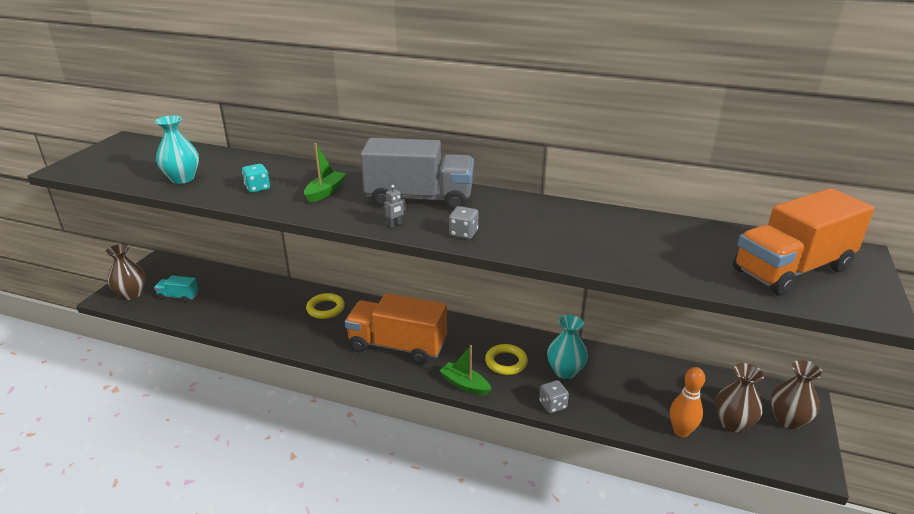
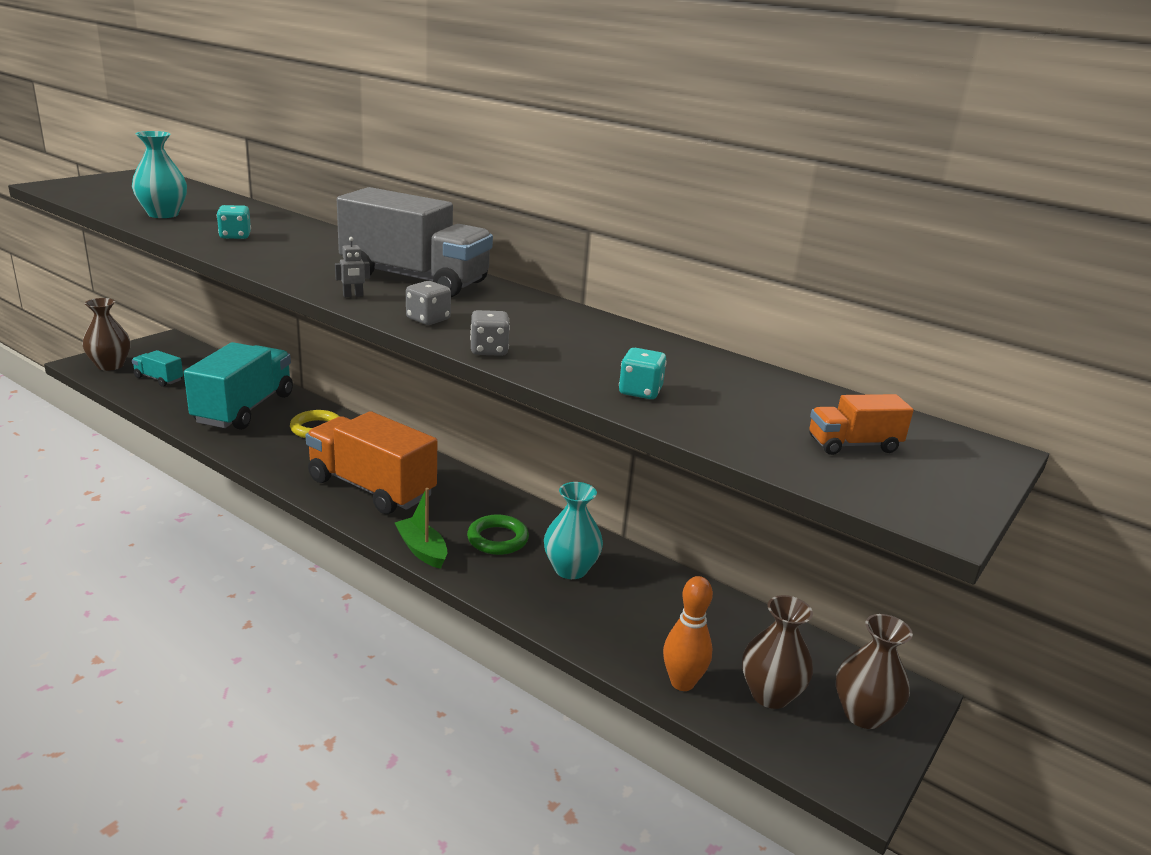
camera: 15 degrees right, 5 degrees down
(262, 306) = (244, 409): none -> turquoise truck
(325, 192) = (308, 253): green boat -> none
(506, 362) = (497, 539): yellow ring -> green ring
(552, 405) = (521, 602): grey dice -> grey dice (489, 350)
(644, 261) = (640, 391): none -> turquoise dice
(791, 269) = (853, 445): orange truck -> orange truck, size x0.45

